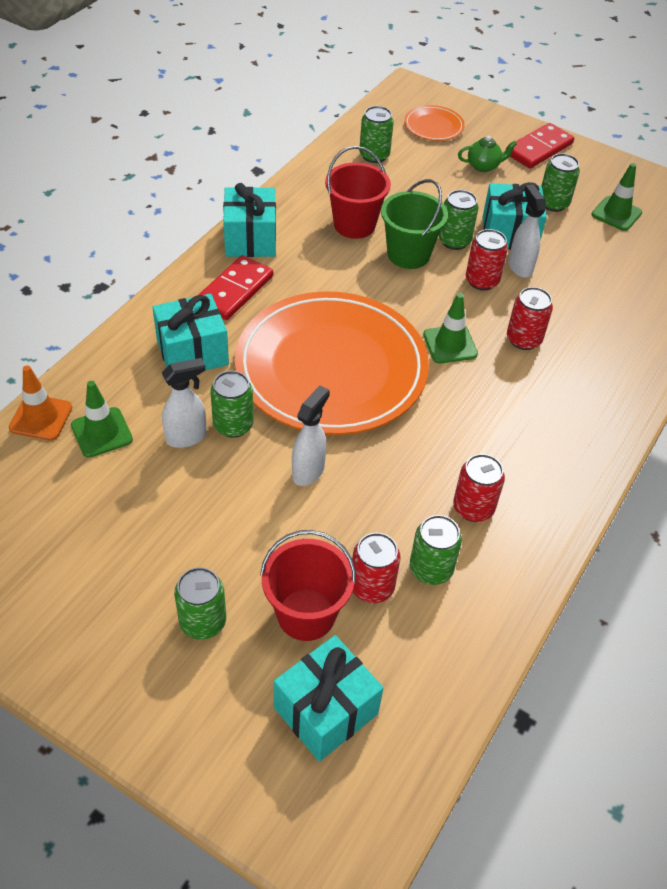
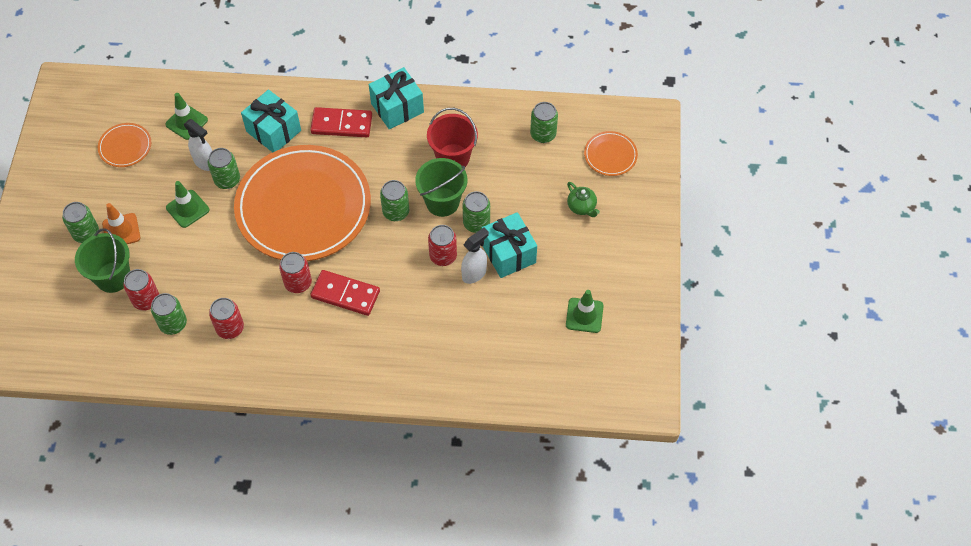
camera: 65 degrees right, 10 degrees up
(41, 417) = (181, 89): orange traffic cone -> orange traffic cone (121, 231)
(83, 516) = (125, 146): none -> orange plate
(306, 614) = (113, 277): red bucket -> green bucket
(308, 471) = (213, 233): white spray bottle -> none
(326, 710) = (59, 312): turquoise gift -> none
(450, 344) = (365, 262): green traffic cone -> green traffic cone (187, 209)
(523, 339) = (397, 303): red can -> red can (298, 283)
(539, 149) = (633, 235): red domino -> red domino (345, 294)
(553, 203) = (567, 269): green can -> green can (396, 212)

